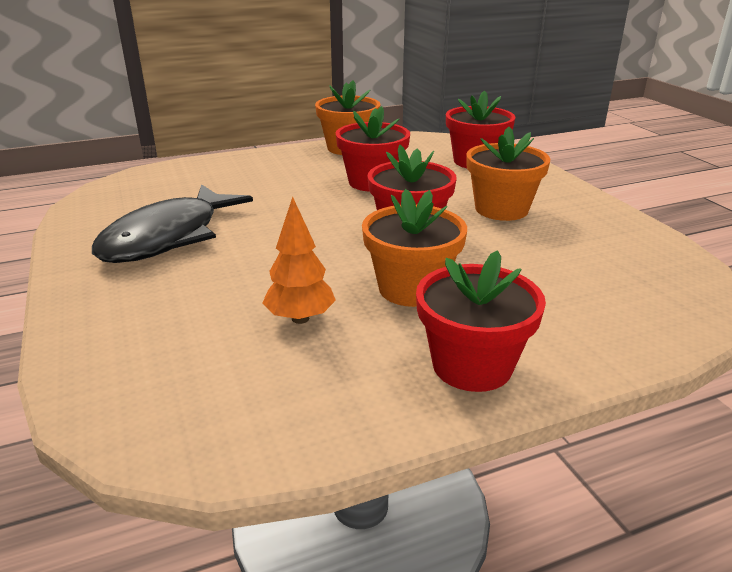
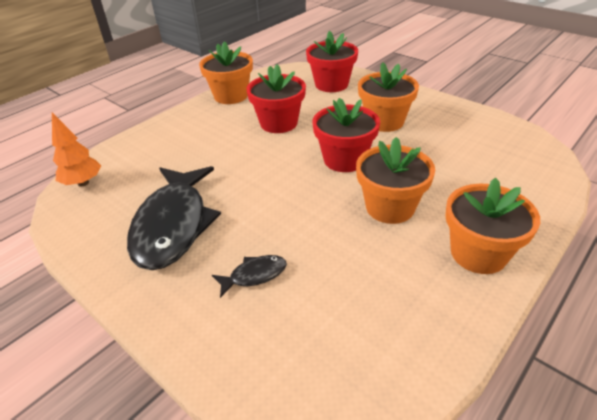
camera: 25 degrees left, 10 degrees up
(194, 300) = (254, 275): none -> black fish
(300, 318) = (343, 260): orange tree -> orange tree (83, 183)
(472, 365) = (478, 253): red flower pot -> orange flower pot

